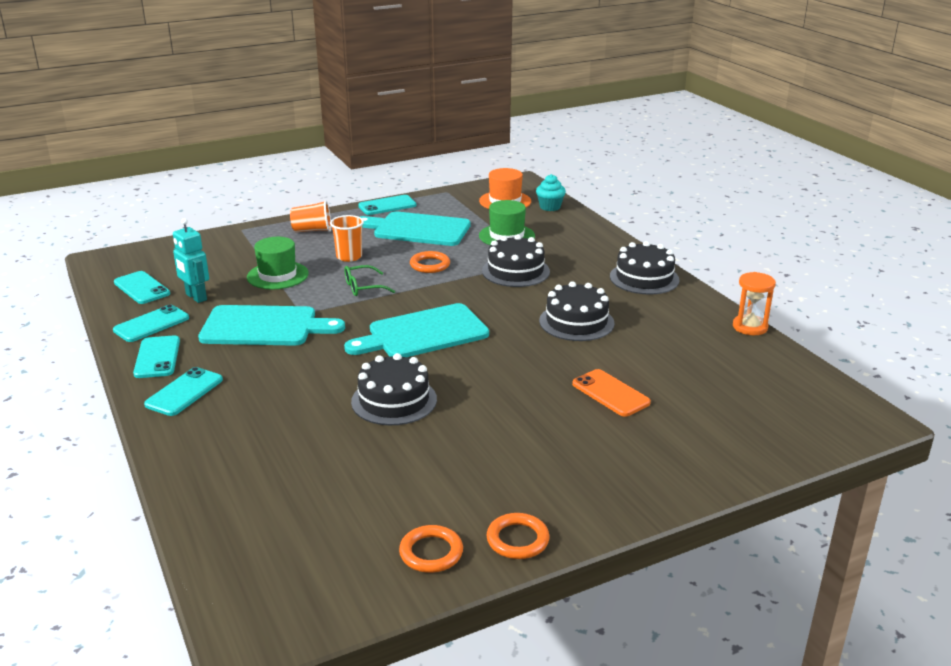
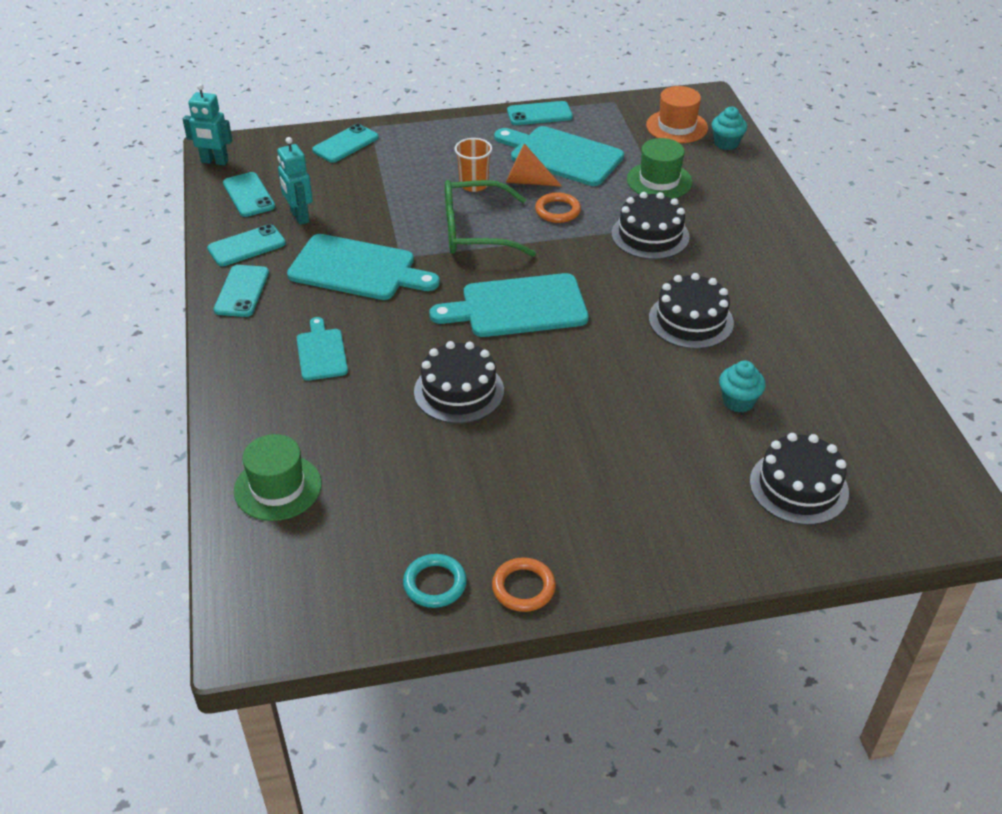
camera: 15 degrees right, 15 degrees up
(100, 269) = (214, 161): none -> turquoise robot
(184, 392) = (256, 341): turquoise phone -> turquoise phone (345, 144)
(251, 391) = (321, 352): none -> turquoise cutting board
(277, 275) = (390, 200): green hat -> green hat (278, 487)
(312, 230) = (446, 139): orange cup -> none
(363, 287) = (475, 231): green glasses -> green glasses, size x1.88
(394, 249) = (526, 181): none -> orange cone
(431, 552) = (435, 584): orange ring -> turquoise ring
(610, 393) = (689, 425): orange phone -> none
(643, 370) = (738, 401): none -> turquoise cupcake
(644, 278) = (794, 270): black cake -> black cake (798, 487)
(750, 327) = (888, 363): orange hourglass -> none

